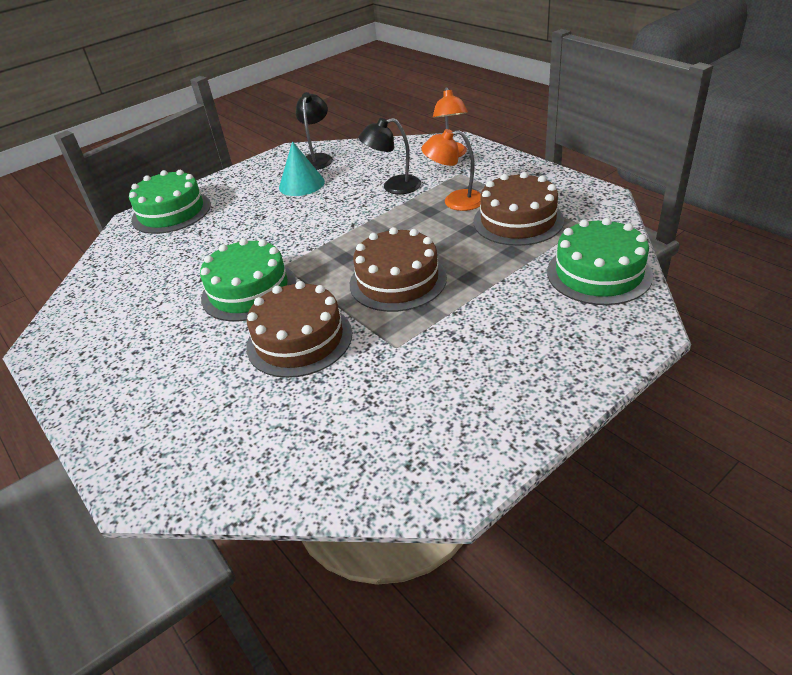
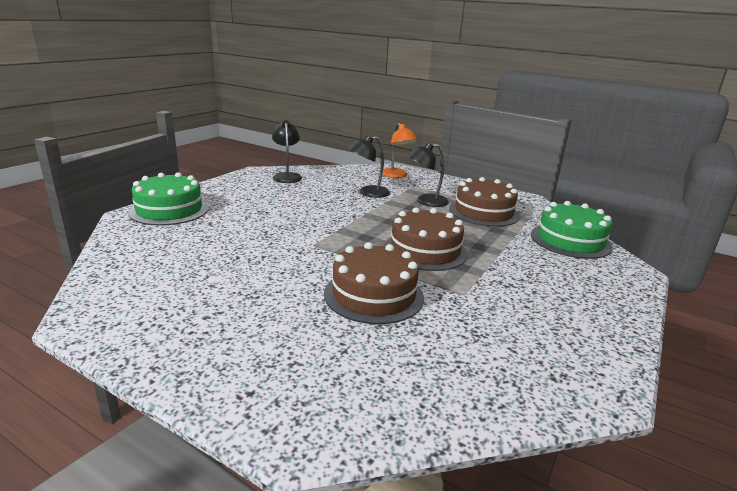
camera: 25 degrees left, 15 degrees down
(249, 290) = (295, 262): green cake -> none
(301, 184) = (286, 191): turquoise cone -> none
(455, 201) = (426, 202): orange lamp -> black lamp

